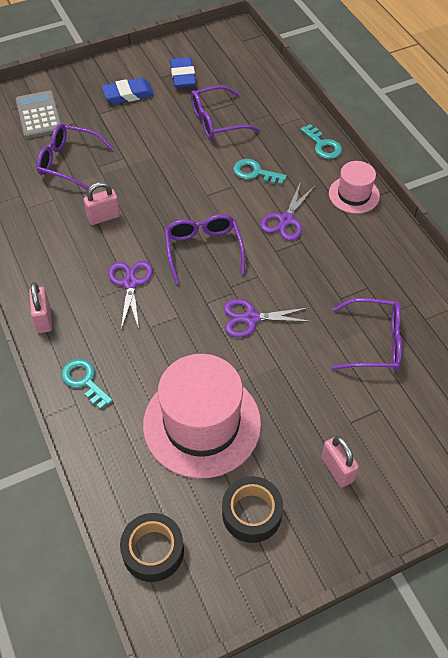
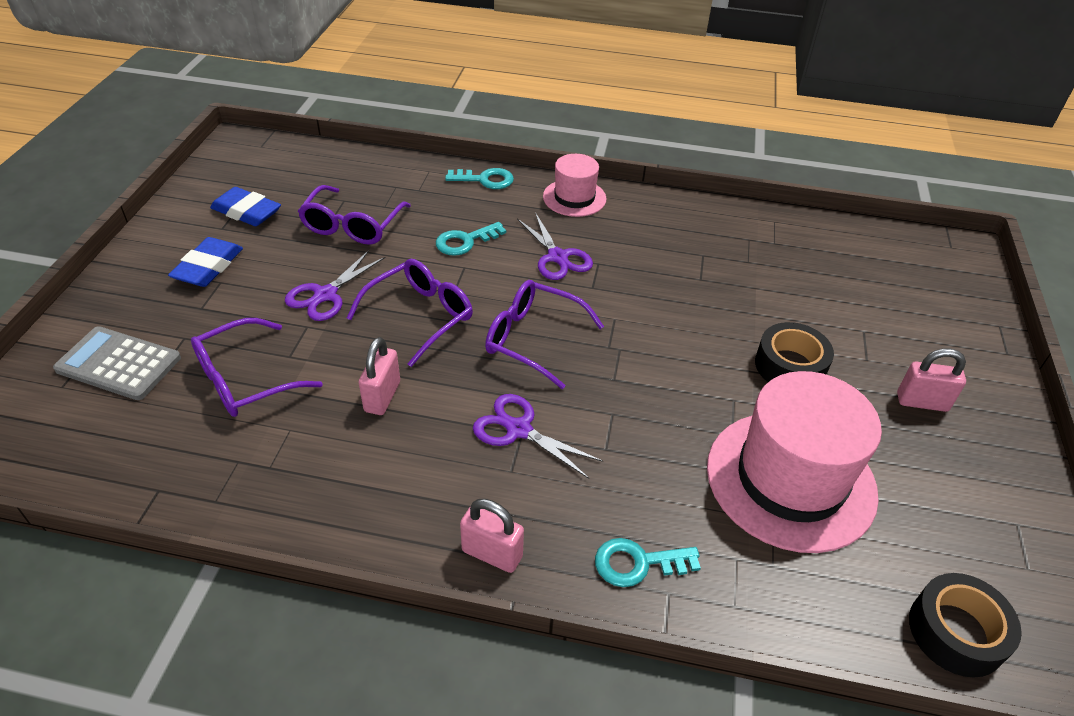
camera: 55 degrees left, 10 degrees down
(251, 318) = (670, 356): purple scissors -> purple scissors (325, 295)
(252, 513) = (945, 504): black tape -> black tape (790, 366)
(374, 342) = (777, 288): purple glasses -> purple glasses (420, 316)

